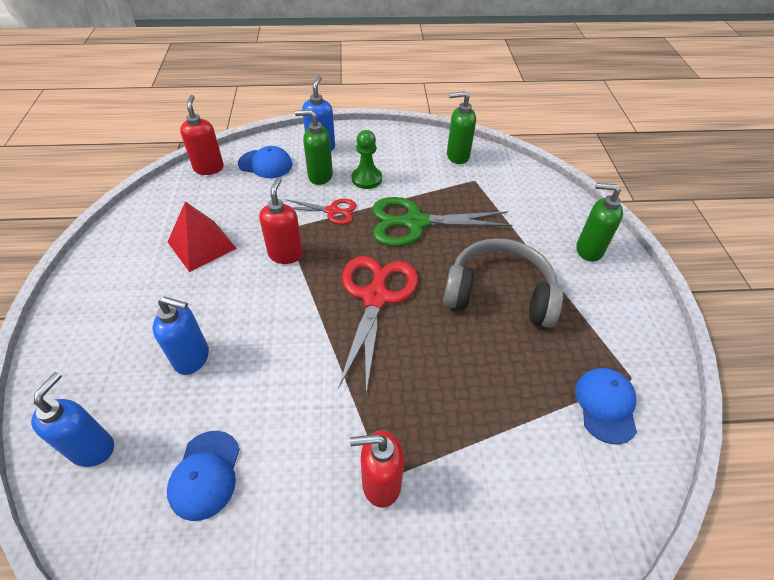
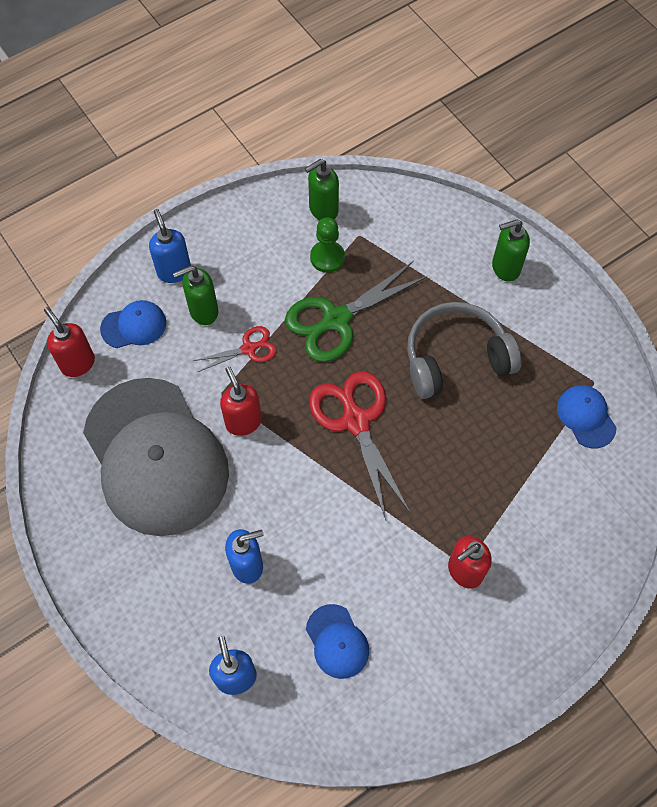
camera: 30 degrees left, 15 degrees up
(202, 245) = (155, 456): red pyramid -> grey cap
(366, 179) = (253, 289): green pawn -> green pawn (327, 257)

